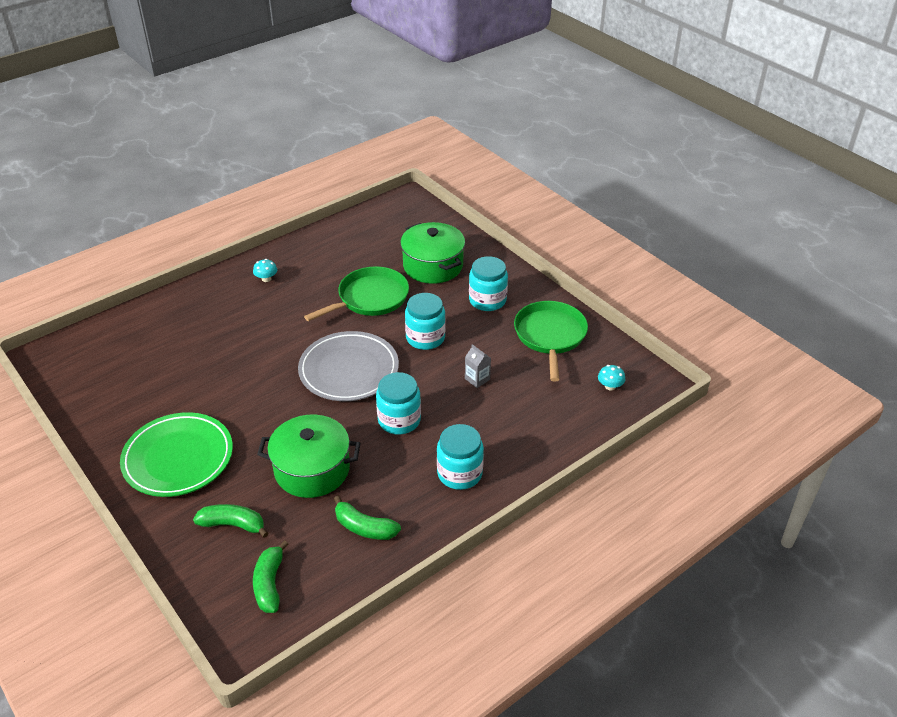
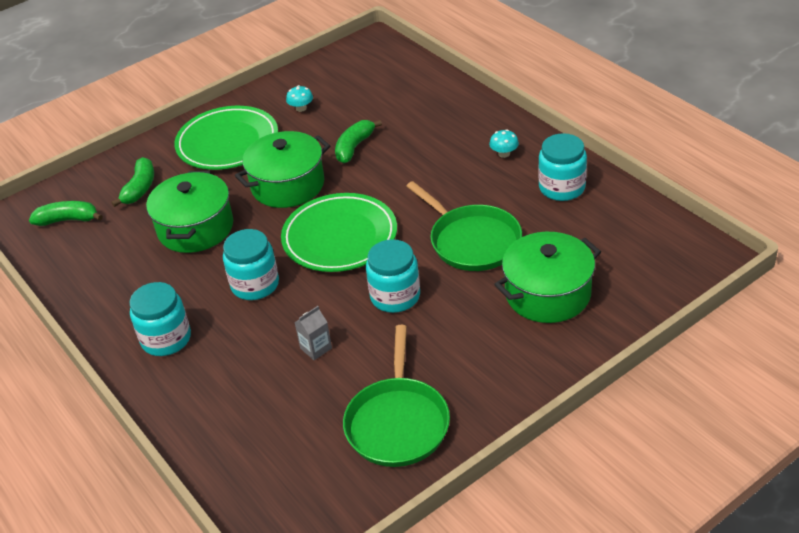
camera: 95 degrees right, 0 degrees up
(266, 407) = (288, 185): none -> green pot
(349, 370) = (340, 237): grey plate -> green plate
(364, 527) = (113, 272): green banana -> green banana (354, 147)
(487, 300) = (474, 353): turquoise jar -> turquoise jar (562, 188)
(550, 336) = (398, 423): green pan -> green pan turned 90 degrees clockwise
(610, 386) = (289, 489): turquoise mushroom -> turquoise mushroom (301, 108)

